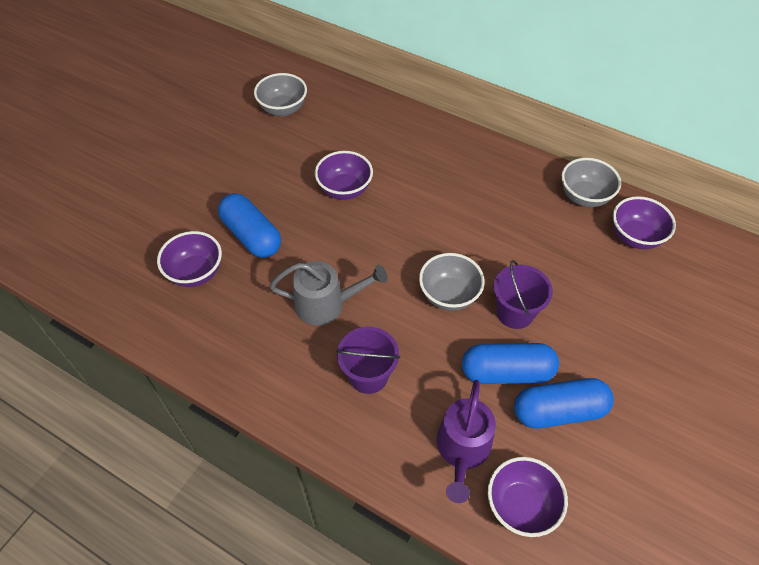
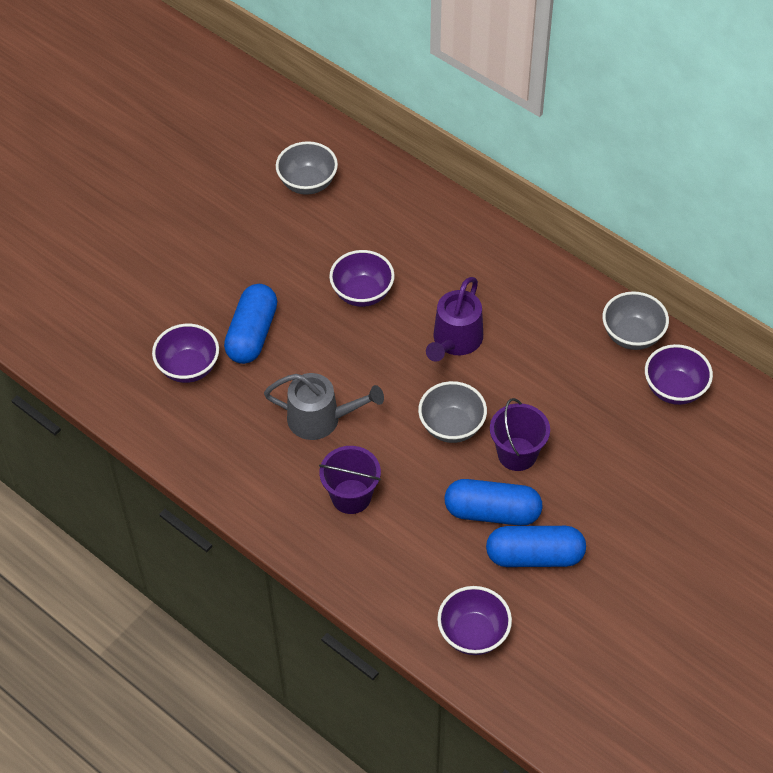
camera: 10 degrees right, 0 degrees up
(251, 235) = (252, 334): blue capsule -> blue capsule turned 45 degrees clockwise
(462, 450) = (429, 578): purple watering can -> purple watering can (455, 341)

